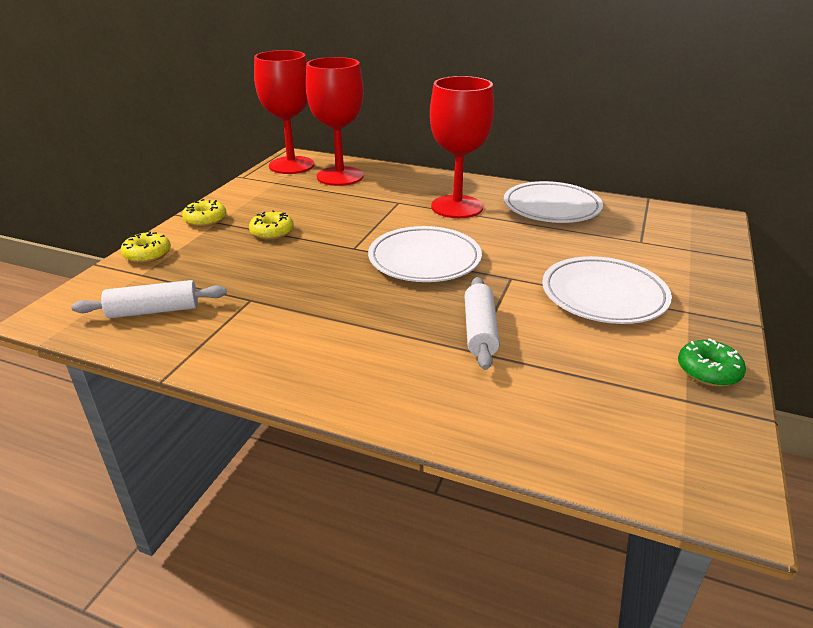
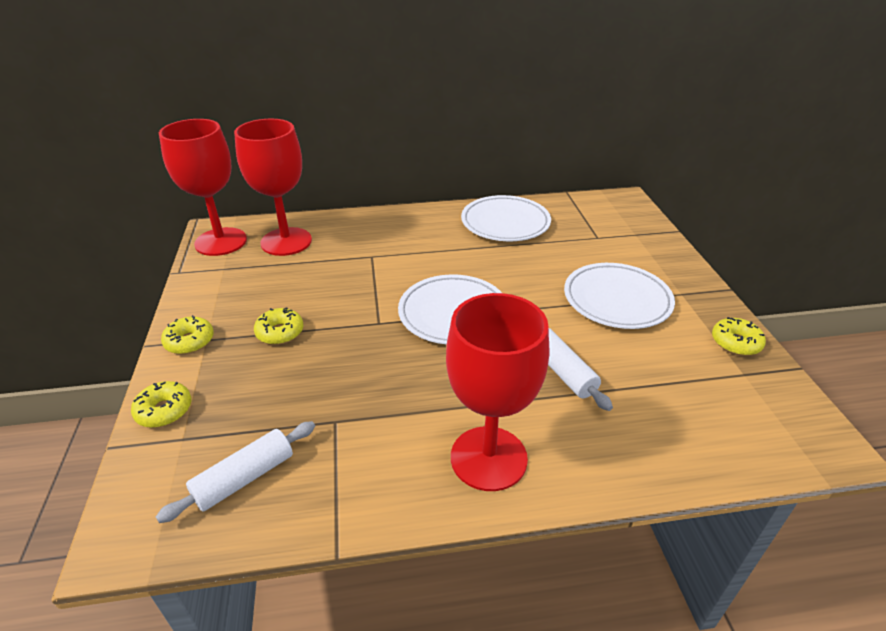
camera: 30 degrees left, 5 degrees up
(457, 207) = (428, 245): red goblet -> red goblet (488, 458)
(708, 371) = (735, 343): green donut -> yellow donut

